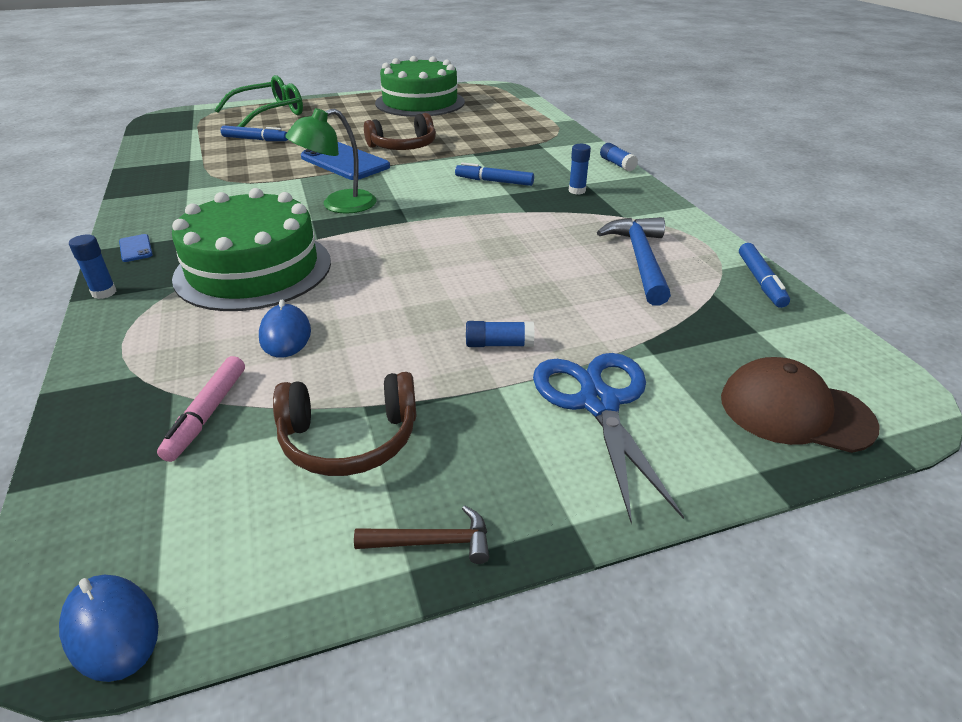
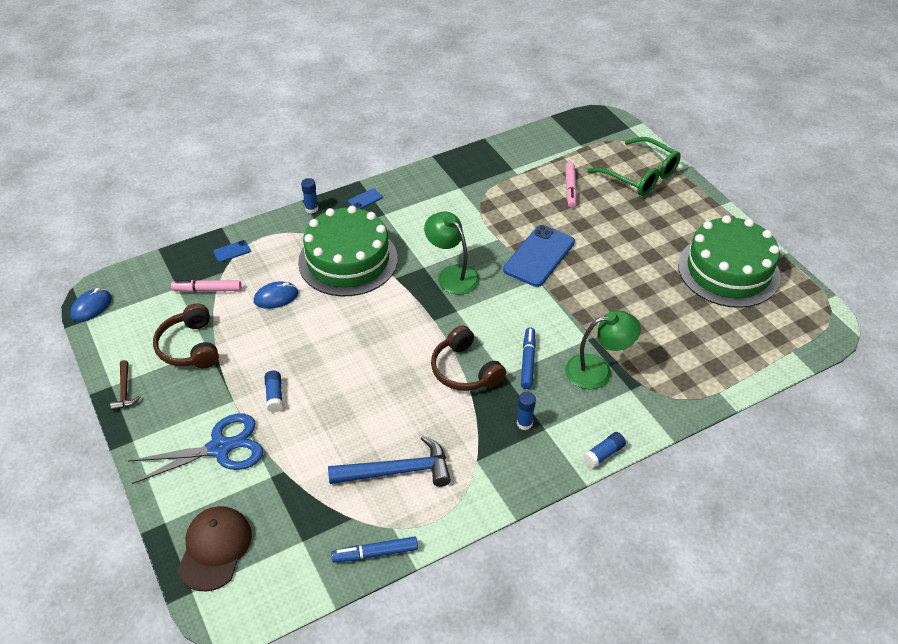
camera: 80 degrees right, 10 degrees up
(126, 380) = (232, 251): none -> blue phone
(255, 139) = (570, 188): blue marker -> pink marker
(403, 146) = (590, 285): brown headphones -> brown headphones (465, 370)
(516, 156) = (597, 370): none -> green lamp

